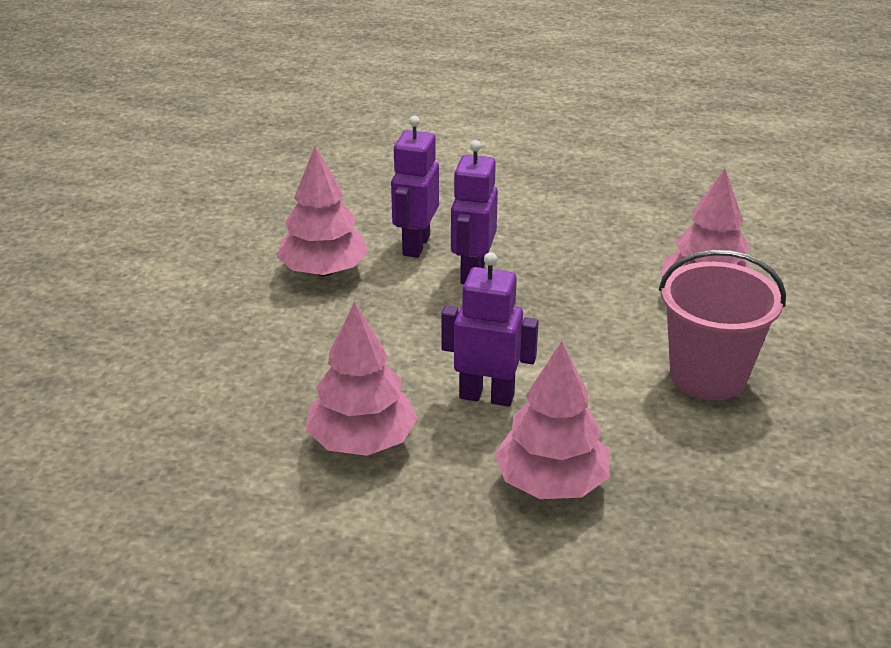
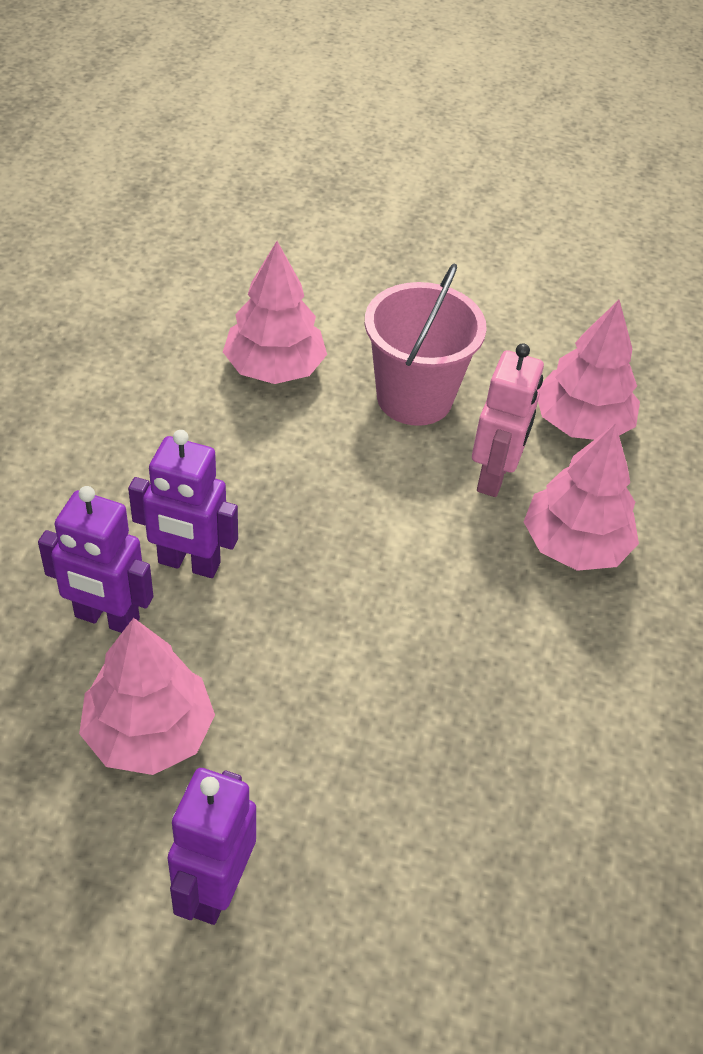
camera: 90 degrees left, 15 degrees up
(362, 441) = (515, 703): pink tree -> pink tree (581, 423)
(486, 396) = (439, 579): purple robot -> purple robot (214, 888)
(623, 429) = (494, 476): none -> pink robot

